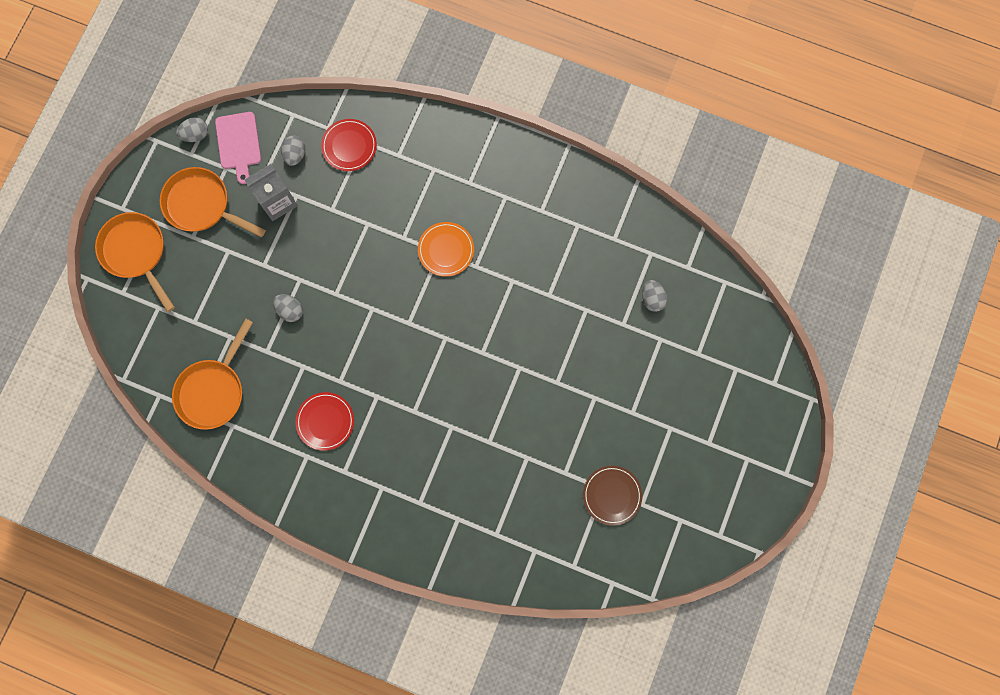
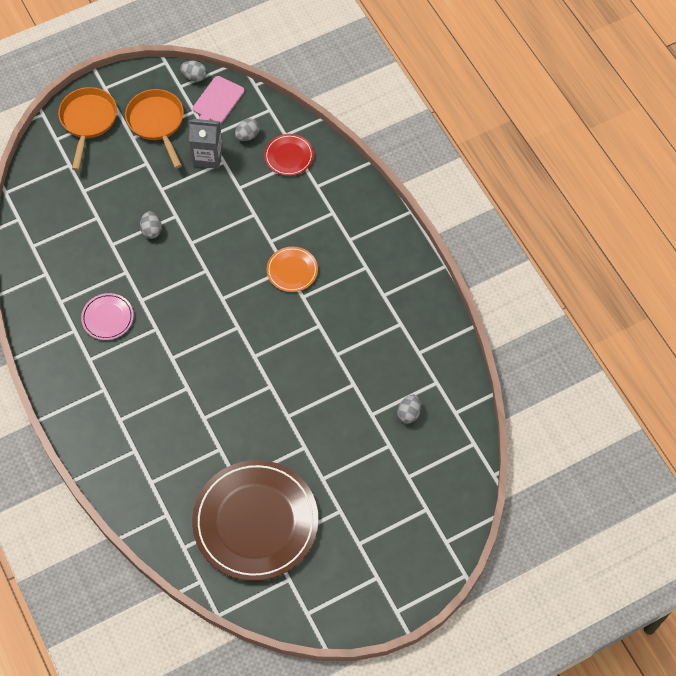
camera: 40 degrees right, 15 degrees down
(213, 390) = (55, 242): orange pan -> none
(325, 421) = (107, 318): red plate -> pink plate
(612, 495) = (255, 522): brown plate -> brown plate, size x2.26

